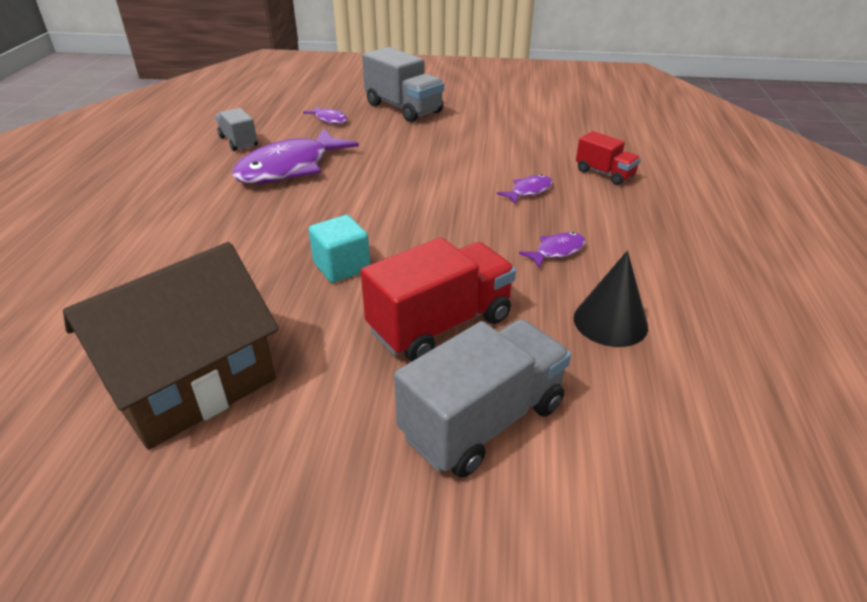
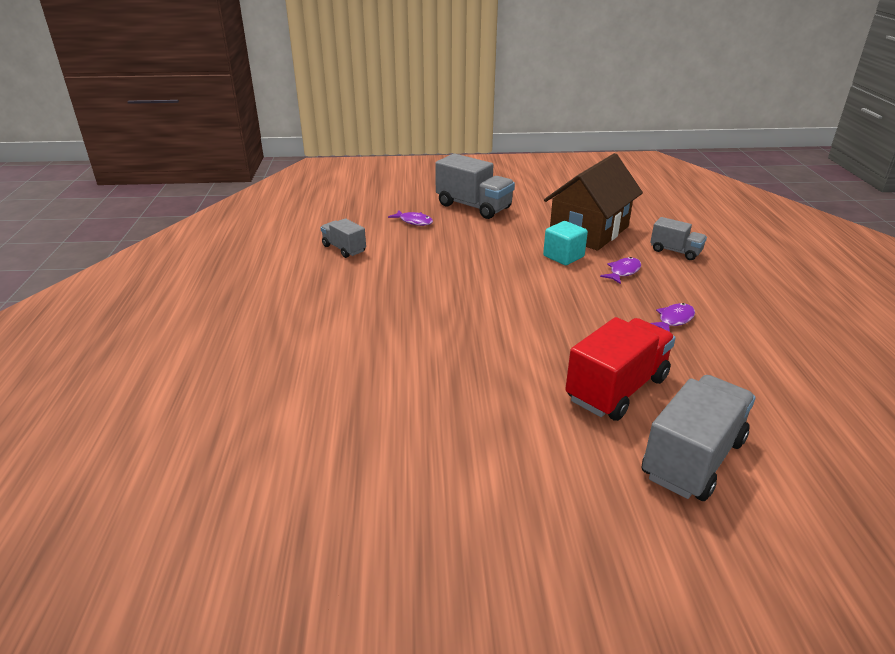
camera: 10 degrees left, 5 degrees down
(191, 383) = (444, 460): brown house -> brown house (589, 231)
(290, 168) = (407, 269): purple fish -> none
(341, 267) = (507, 351): turquoise cube -> turquoise cube (563, 256)
(604, 173) = (675, 251): red truck -> grey truck
(610, 322) = (745, 372): black cone -> none

